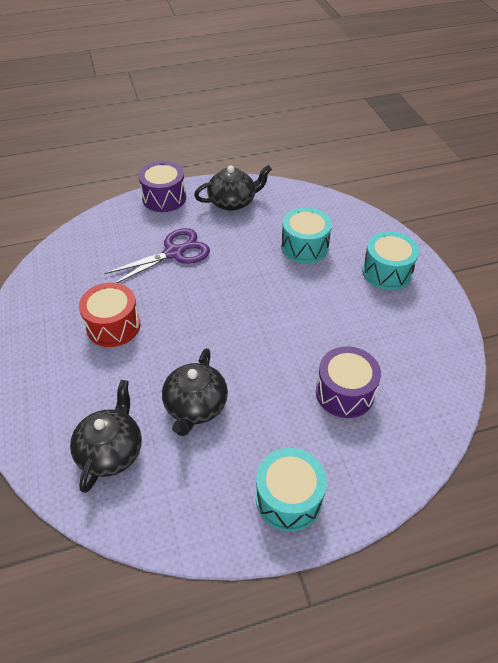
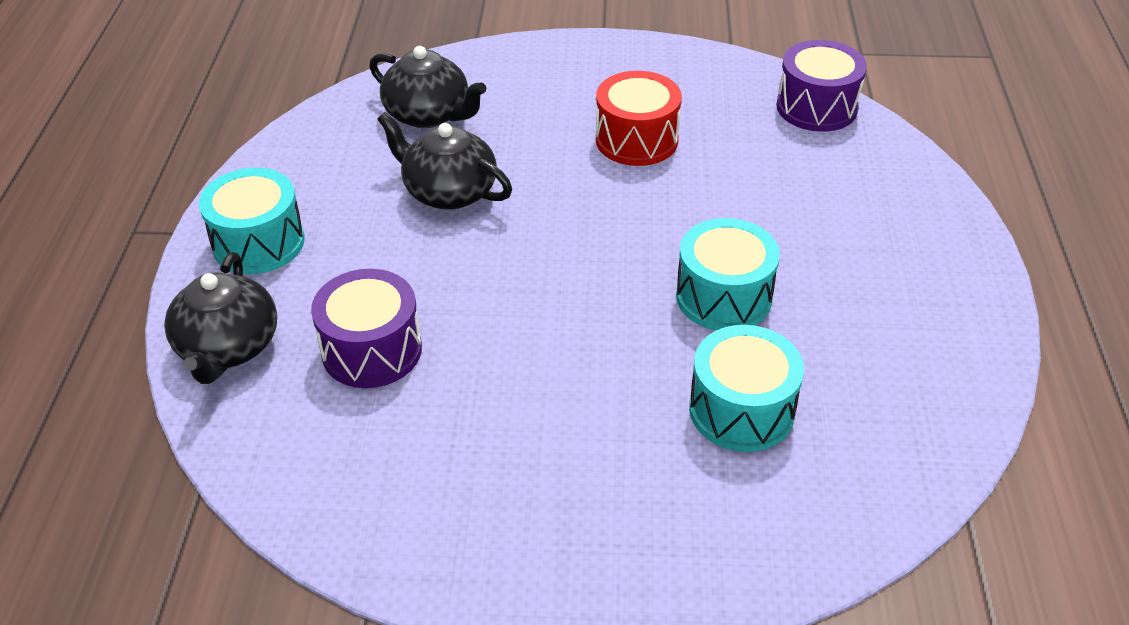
camera: 110 degrees right, 5 degrees down
(164, 198) = (955, 240): purple drum -> purple drum (816, 107)
(174, 253) = (782, 226): purple scissors -> none
(233, 202) = (923, 336): black teapot -> black teapot (228, 347)
(387, 272) = (613, 523): turquoise drum -> turquoise drum (723, 297)

